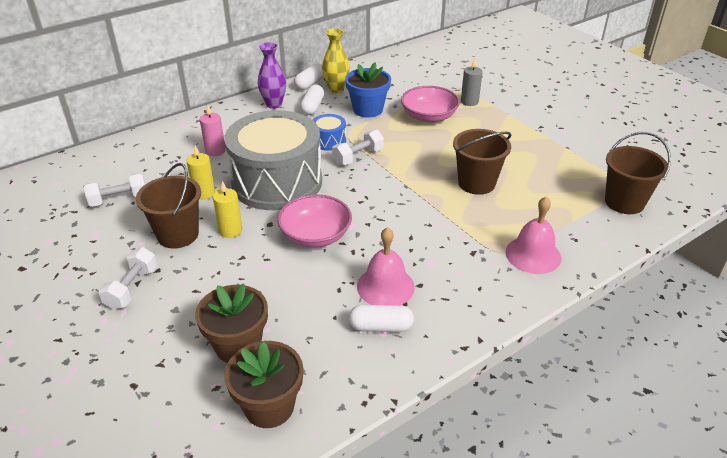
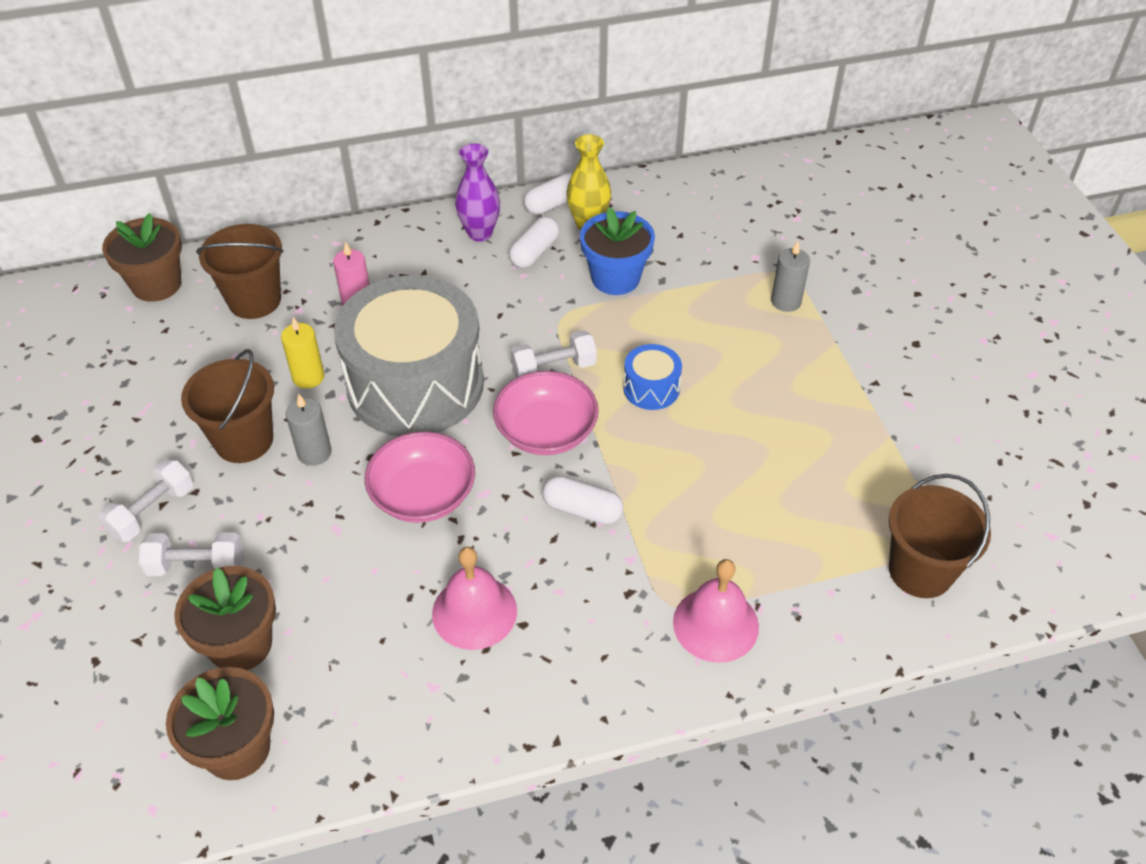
camera: 20 degrees right, 10 degrees up
(71, 168) = (156, 284): none -> brown flower pot
(119, 199) = (194, 357): white dumbbell -> white dumbbell (196, 566)
(230, 230) = (314, 453): yellow candle -> grey candle
(329, 141) = (526, 326): blue drum -> blue drum (651, 388)
(380, 326) = (434, 675): white capsule -> white capsule (582, 509)
(429, 116) = (703, 316): pink bowl -> pink bowl (546, 431)
(476, 183) = (705, 468): brown bucket -> brown bucket (254, 300)

